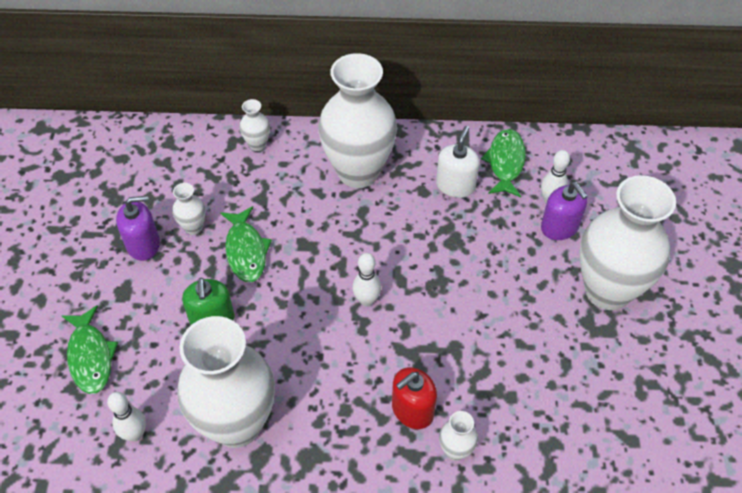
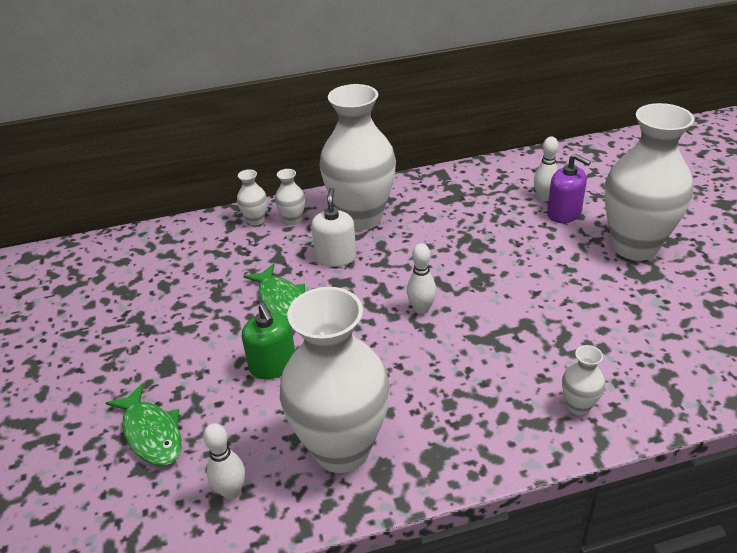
camera: 15 degrees left, 15 degrees down
(143, 244) = (173, 322): purple soap dispenser -> none
(193, 227) = (220, 296): white vase -> white vase (293, 220)
(412, 410) = (516, 384): red soap dispenser -> none
(455, 185) = (455, 207): white soap dispenser -> white soap dispenser (336, 257)
(505, 162) = (489, 182): green fish -> none

